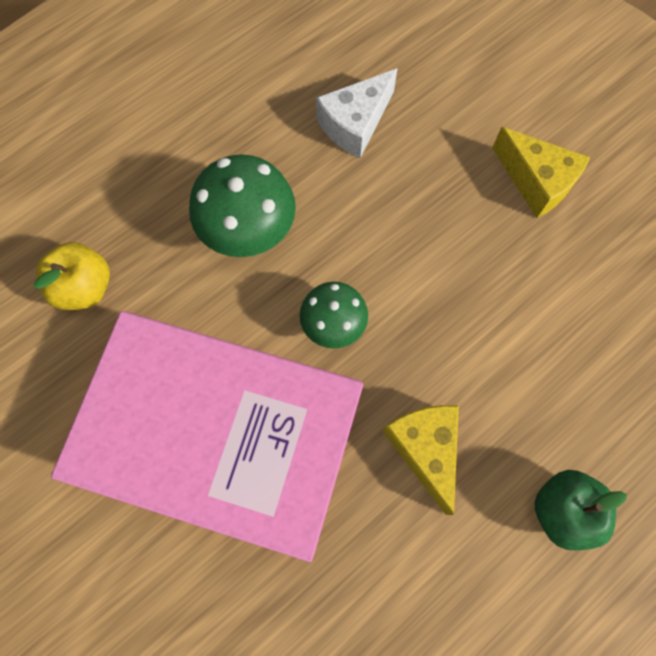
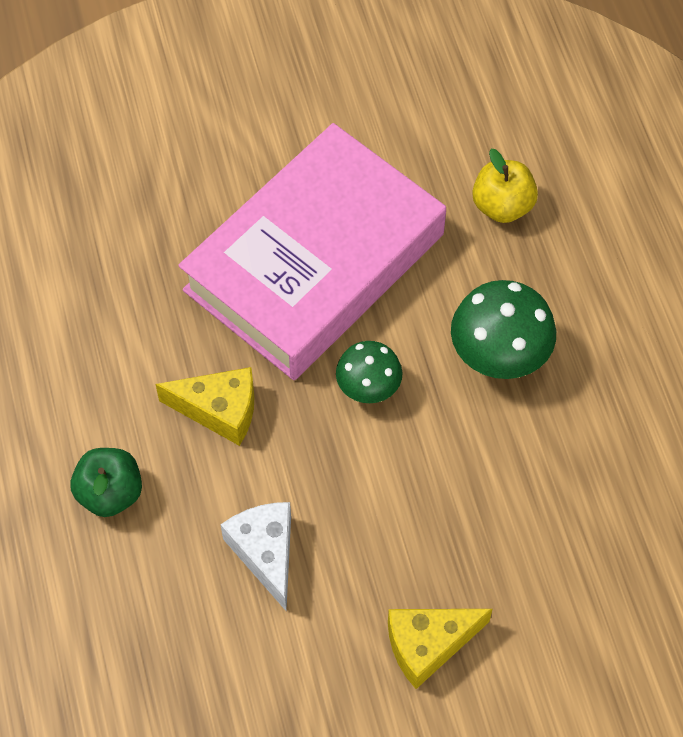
camera: 115 degrees right, 10 degrees down
(355, 124) = (578, 499): white cheese -> white cheese (266, 553)

